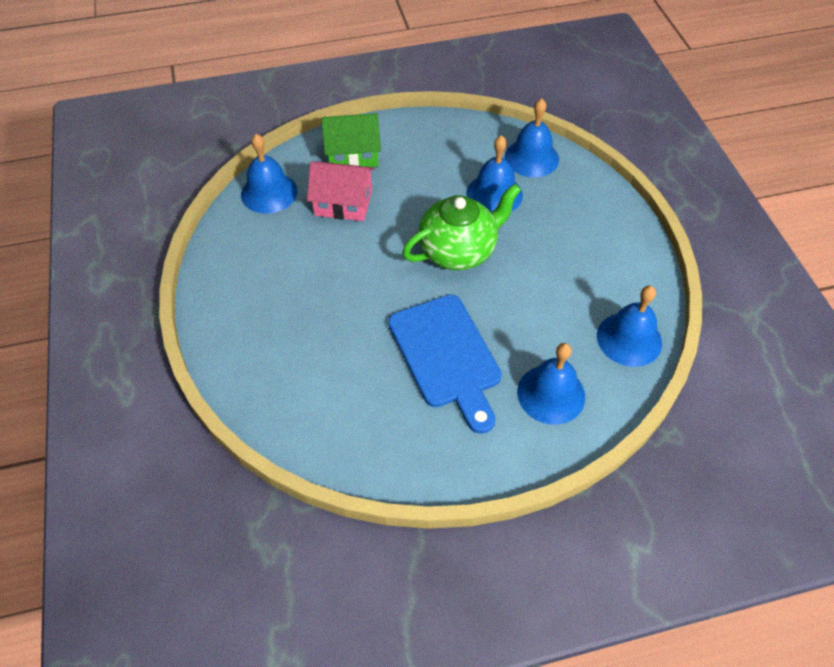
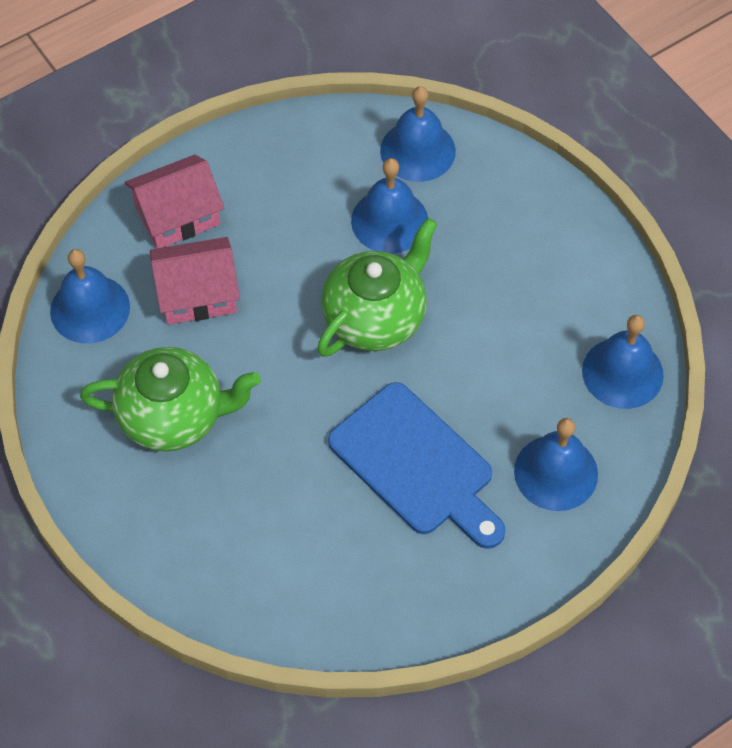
camera: 20 degrees left, 5 degrees up
(290, 273) = (174, 417): none -> green teapot
(353, 154) = (177, 215): green house -> pink house

